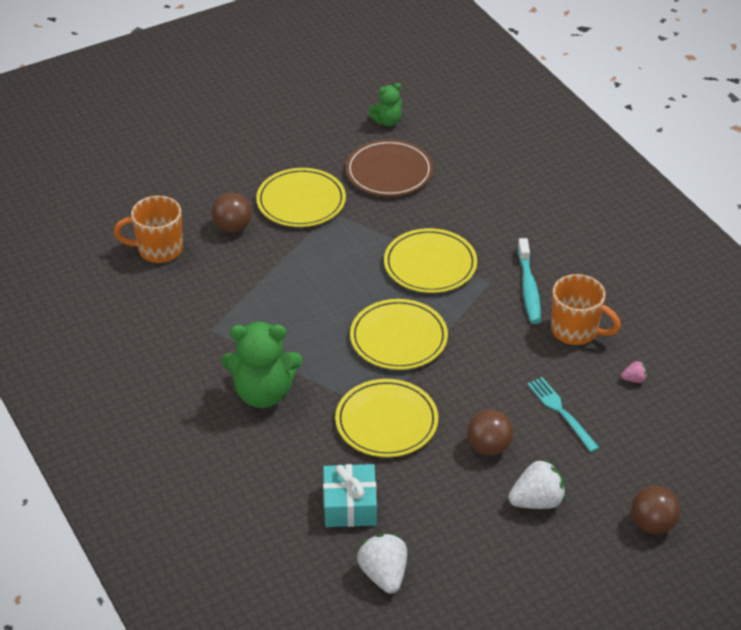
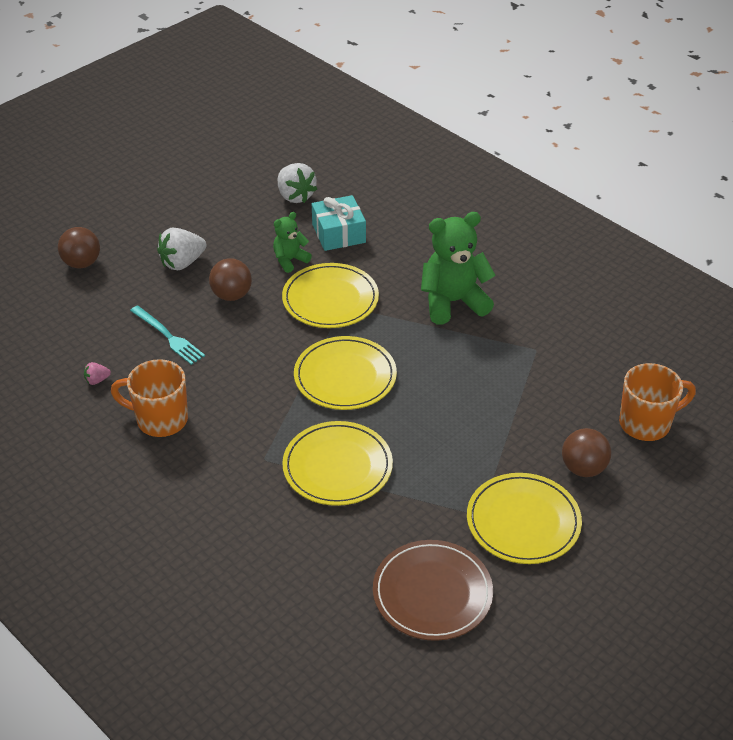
camera: 165 degrees right, 0 degrees up
(387, 121) = (469, 687): green teddy bear -> green teddy bear (290, 260)
(528, 288) = (218, 459): turquoise toothbrush -> none

